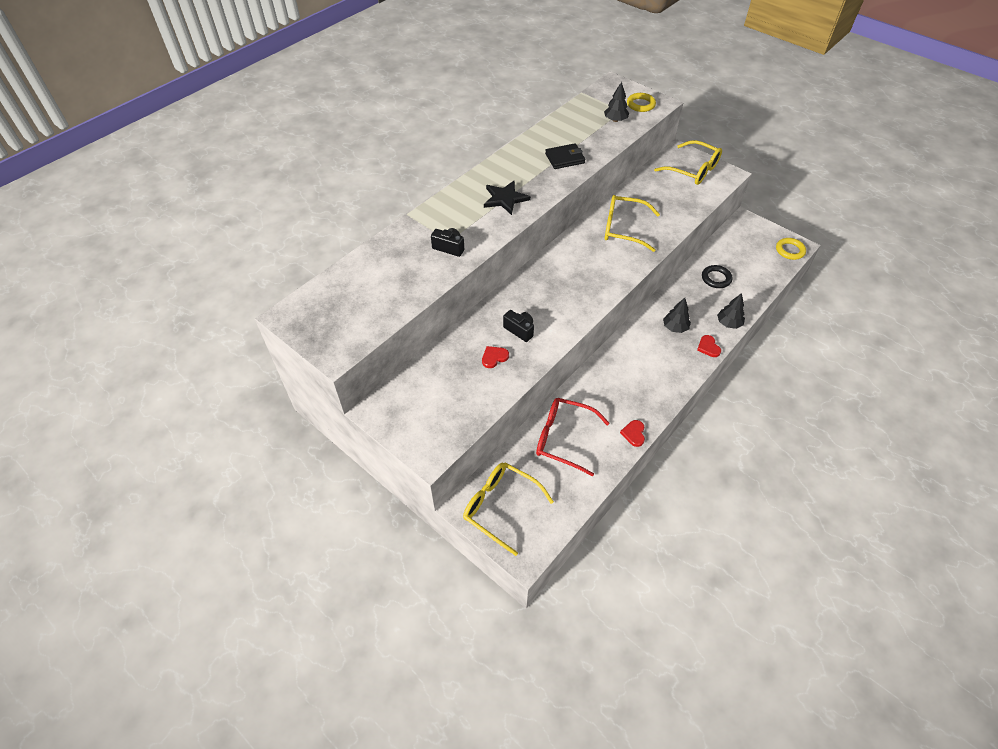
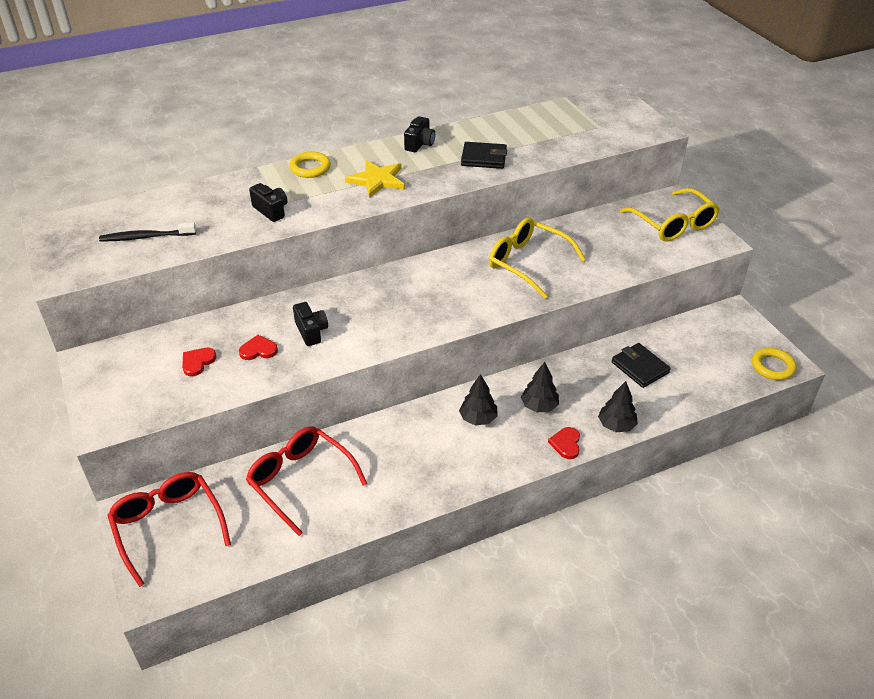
camera: 25 degrees right, 10 degrees down
(373, 300) = (146, 237): none -> black toothbrush
(500, 507) = (168, 526): yellow glasses -> red glasses
(505, 199) = (377, 180): black star -> yellow star
(511, 160) = (420, 144): none -> black camera
(615, 120) = (582, 134): black tree -> black tree (478, 418)
(634, 433) = (389, 508): red heart -> red heart (197, 362)
(640, 104) = (629, 126): yellow ring -> yellow ring (310, 168)
(716, 278) = (640, 367): black ring -> black wallet

